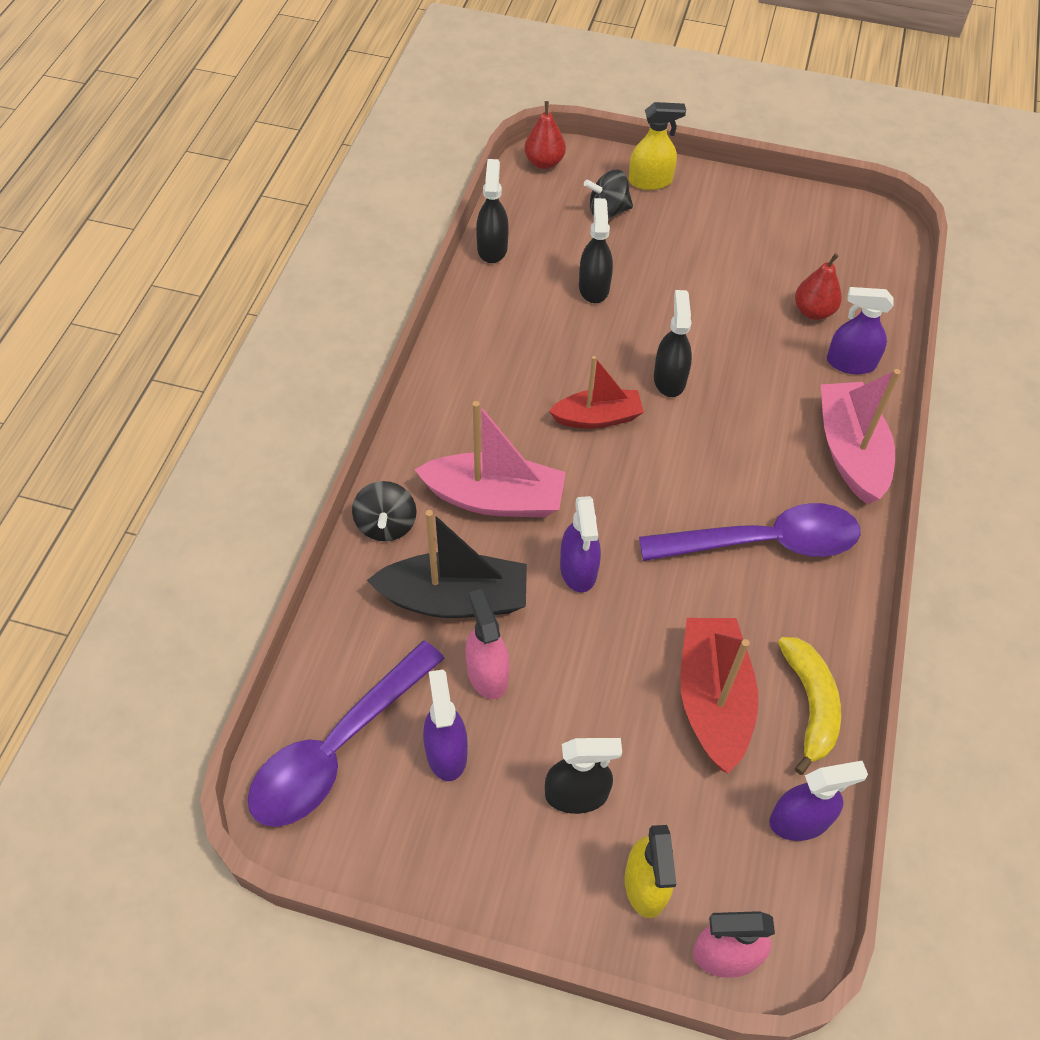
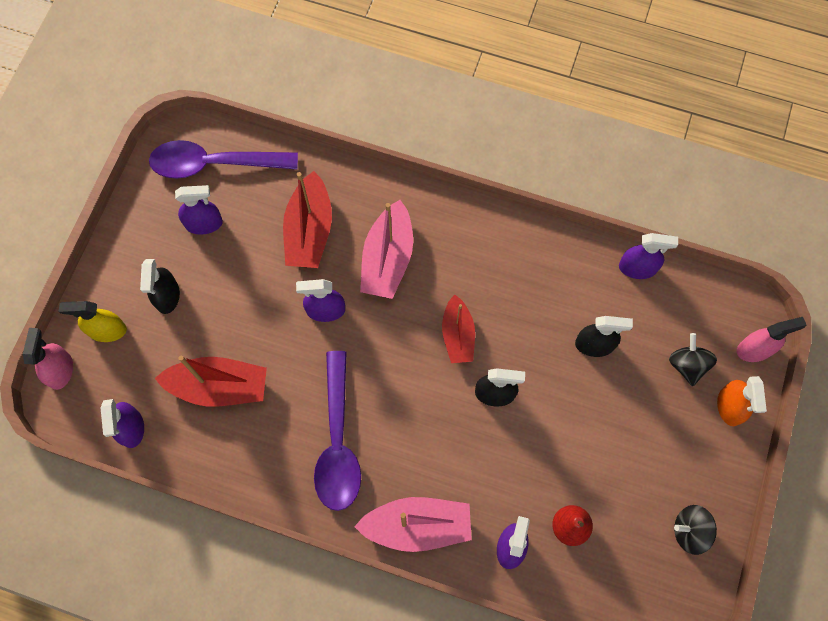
camera: 95 degrees right, 15 degrees up
(337, 748) = (214, 164): purple spoon -> purple spoon turned 45 degrees counterclockwise
(386, 525) = (370, 189): black spinning top -> black spinning top (690, 531)
(454, 599) = (309, 231): black boat -> red boat
(487, 673) = (253, 248): pink spray bottle -> pink spray bottle (755, 349)
(492, 248) = (637, 268): black spray bottle -> purple spray bottle
(544, 162) = (748, 316): red pear -> none
(650, 181) = (730, 407): yellow spray bottle -> orange spray bottle
(810, 705) = (207, 450): yellow banana -> none

